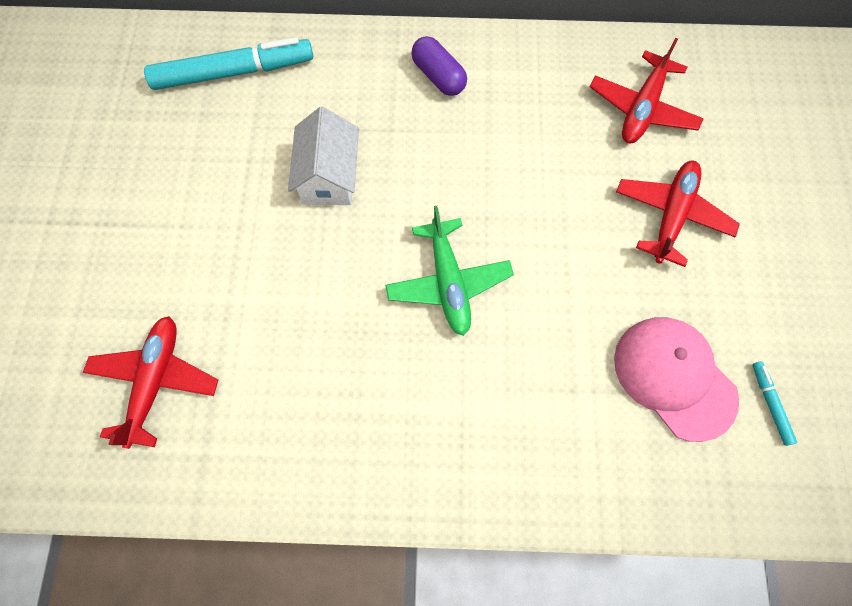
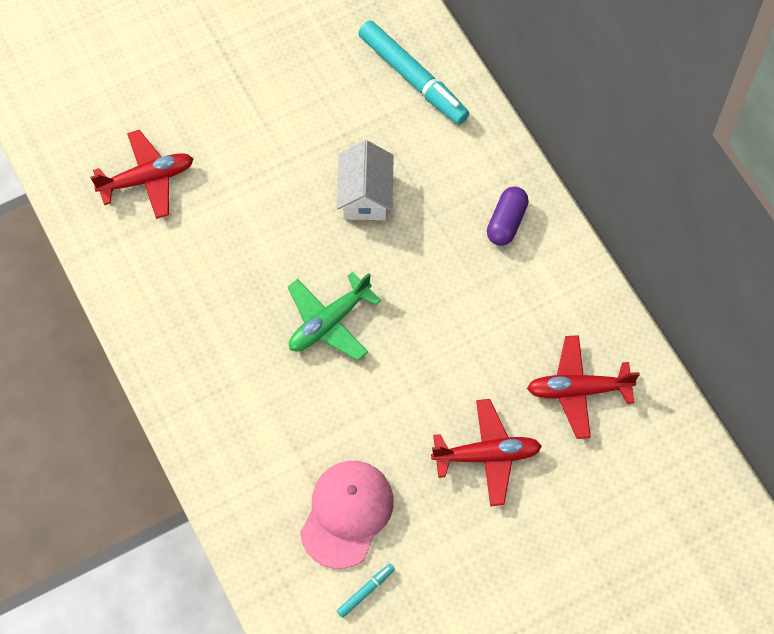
camera: 60 degrees right, 5 degrees down
(329, 176) = (365, 195): white house -> white house turned 60 degrees counterclockwise

